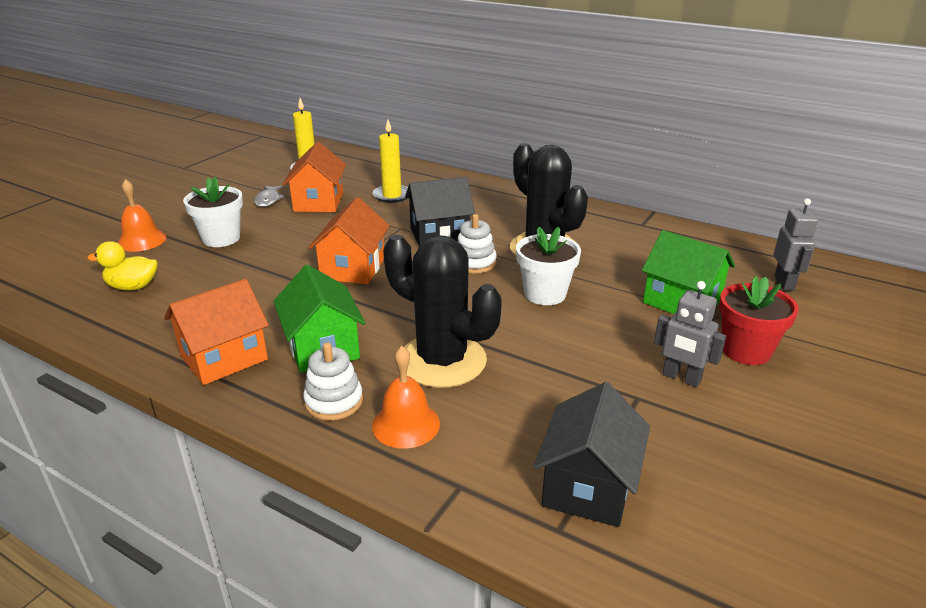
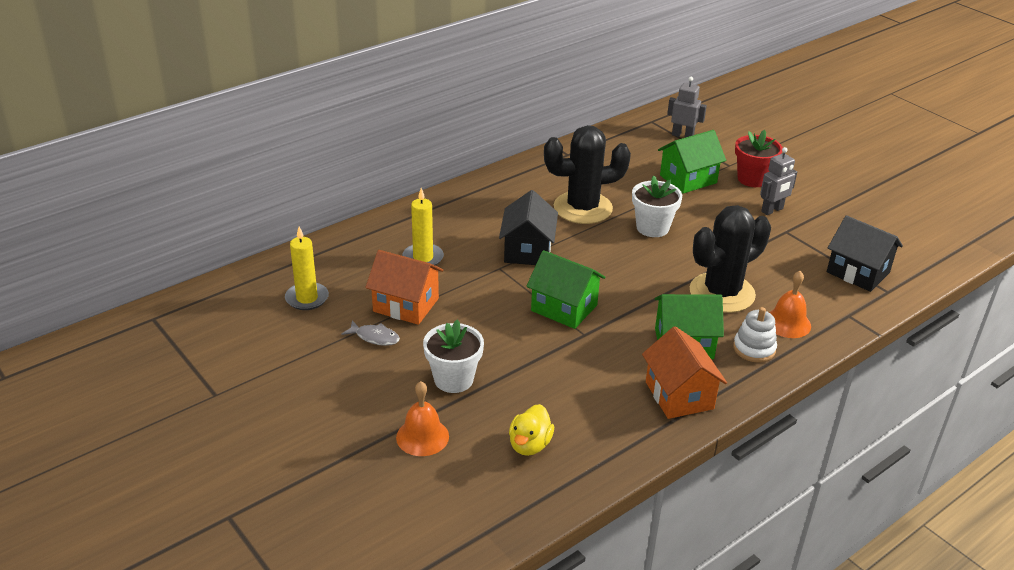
camera: 70 degrees left, 5 degrees up
(353, 268) = (564, 308): orange house -> green house
(474, 263) = (588, 245): white stacking toy -> none

